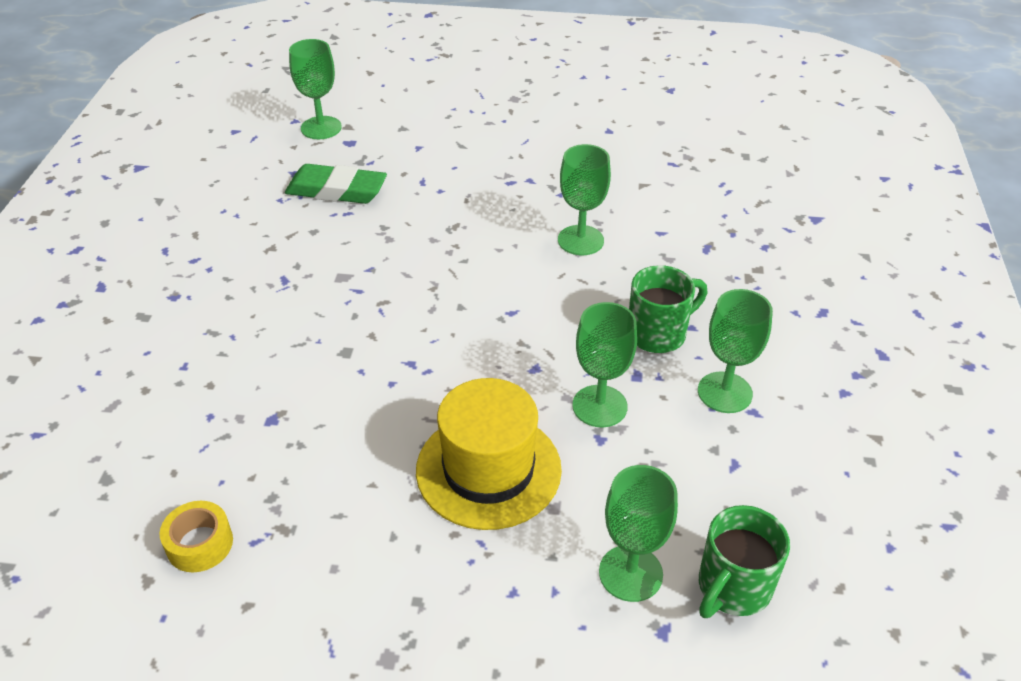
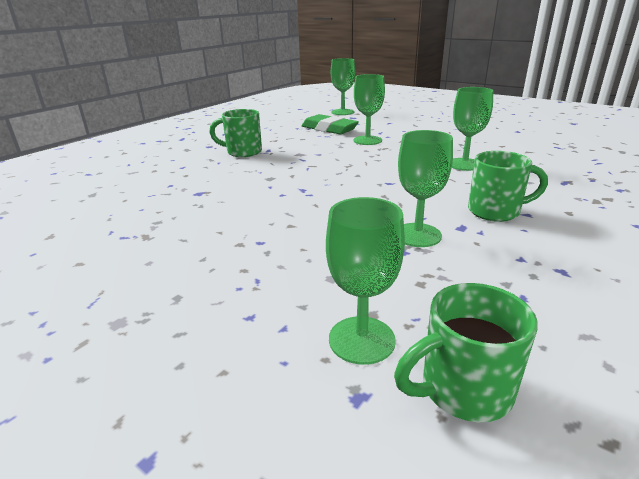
camera: 30 degrees right, 15 degrees down
(200, 544) = (95, 229): yellow tape -> none
(248, 297) = (243, 152): none -> green mug
(488, 469) = (302, 245): yellow hat -> none
(724, 392) = (538, 253): green goblet -> green goblet (367, 140)

